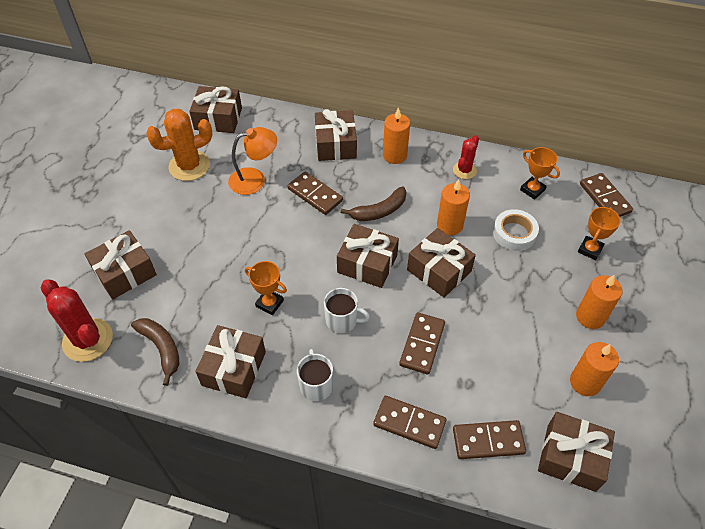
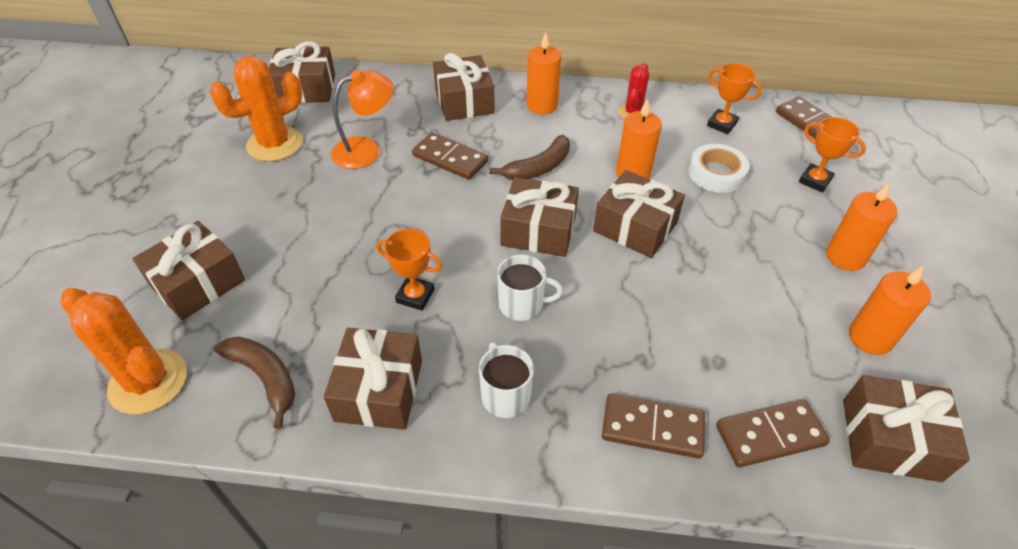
camera: 10 degrees left, 5 degrees down
(88, 340) = (148, 381): red cactus -> orange cactus
(422, 344) = (640, 320): brown domino -> none
(590, 249) = (815, 181): orange trophy -> orange trophy turned 75 degrees counterclockwise

